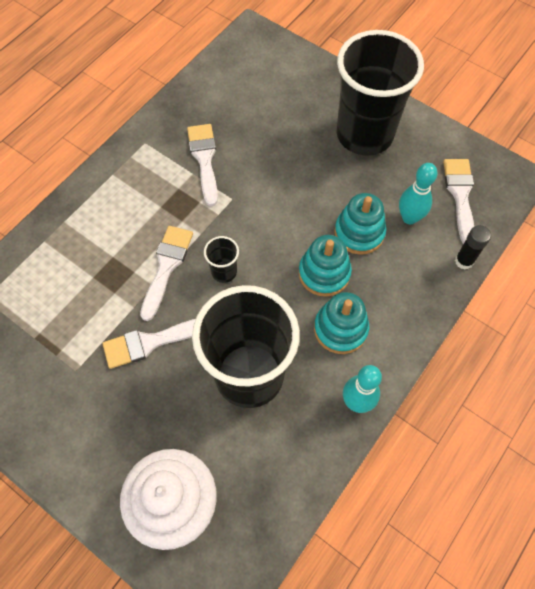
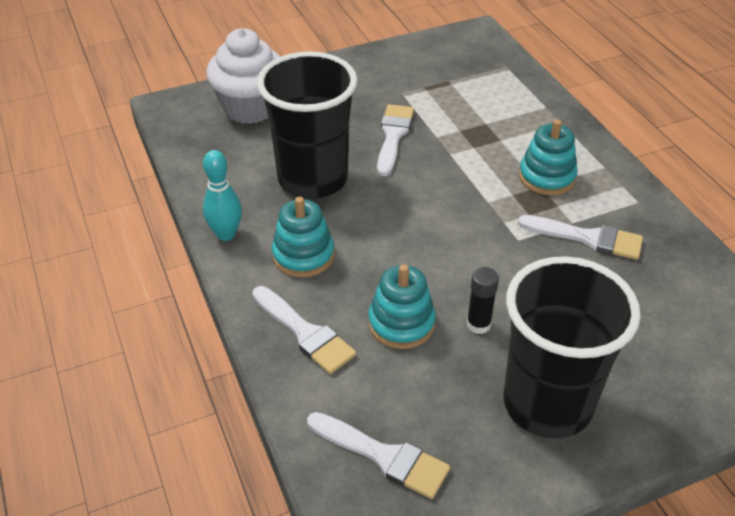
camera: 120 degrees right, 20 degrees down
(166, 267) = (464, 168): white brush -> white brush (305, 333)
(224, 272) = (430, 201): black cup -> none
(324, 273) = (373, 271): turquoise stacking toy -> turquoise stacking toy (546, 177)
(409, 218) = (388, 381): turquoise bowling pin -> none
(464, 261) = (292, 402): black glue stick -> black glue stick (478, 324)

